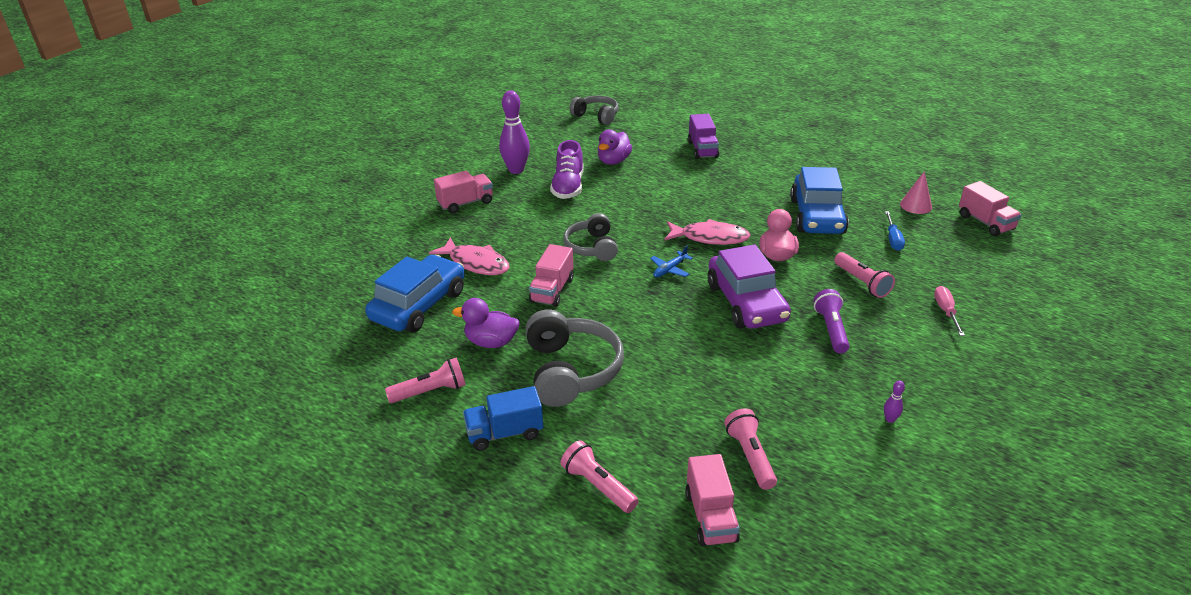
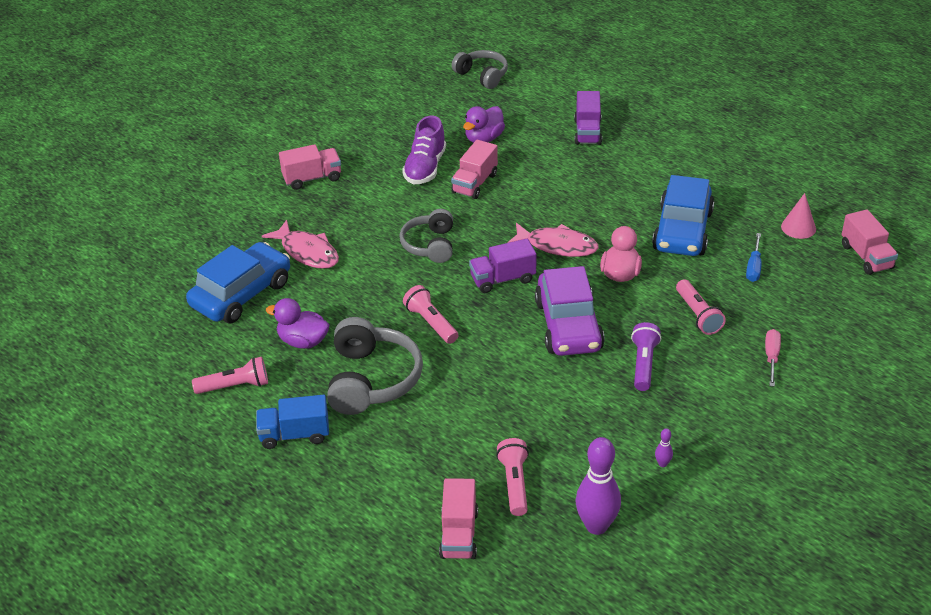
camera: 10 degrees right, 5 degrees up
(516, 170) = (375, 141): purple bowling pin -> purple bowling pin (596, 526)
(552, 290) = (376, 291): pink truck -> pink truck (475, 183)
(598, 486) = (366, 494): pink flashlight -> pink flashlight (431, 323)
(670, 269) = (503, 279): blue plane -> purple truck

